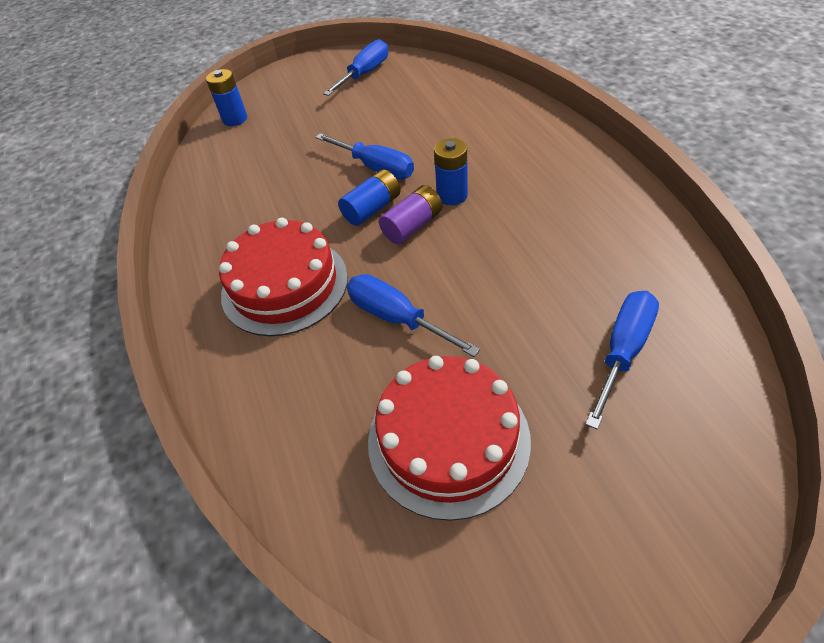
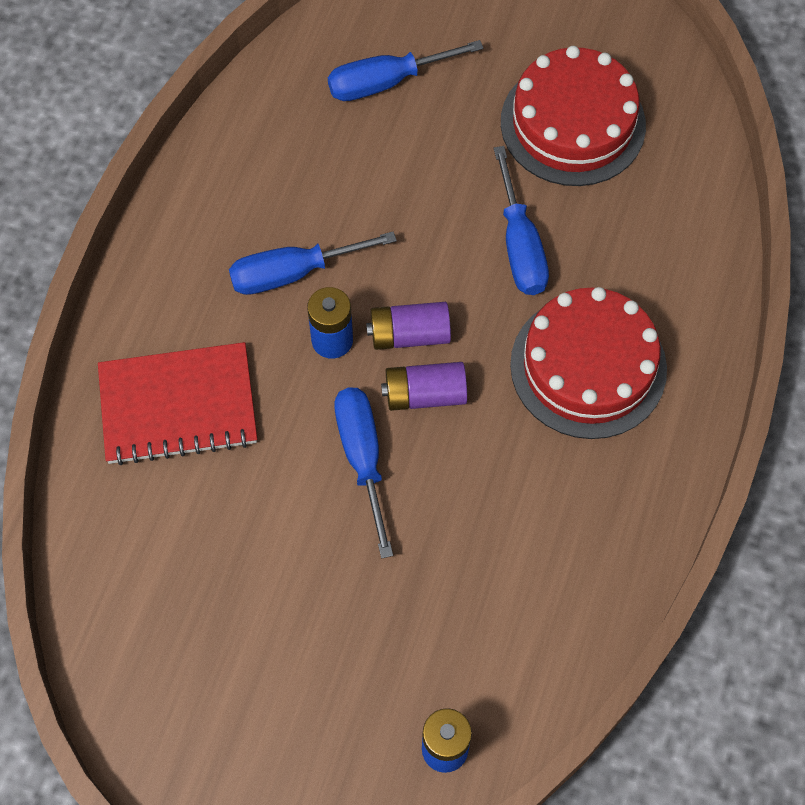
camera: 145 degrees left, 15 degrees up
(365, 74) = (188, 687): blue screwdriver -> blue screwdriver (293, 273)
(372, 209) = (424, 394): blue battery -> purple battery
(490, 127) = (178, 406): none -> red notebook

